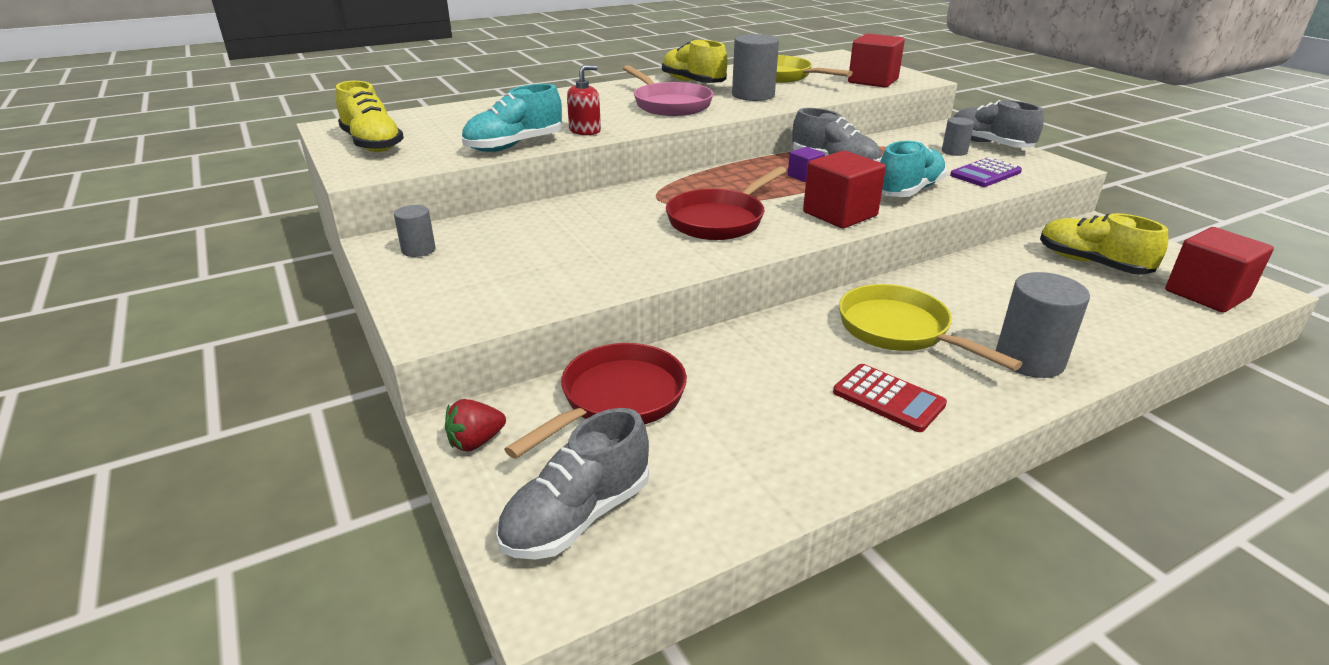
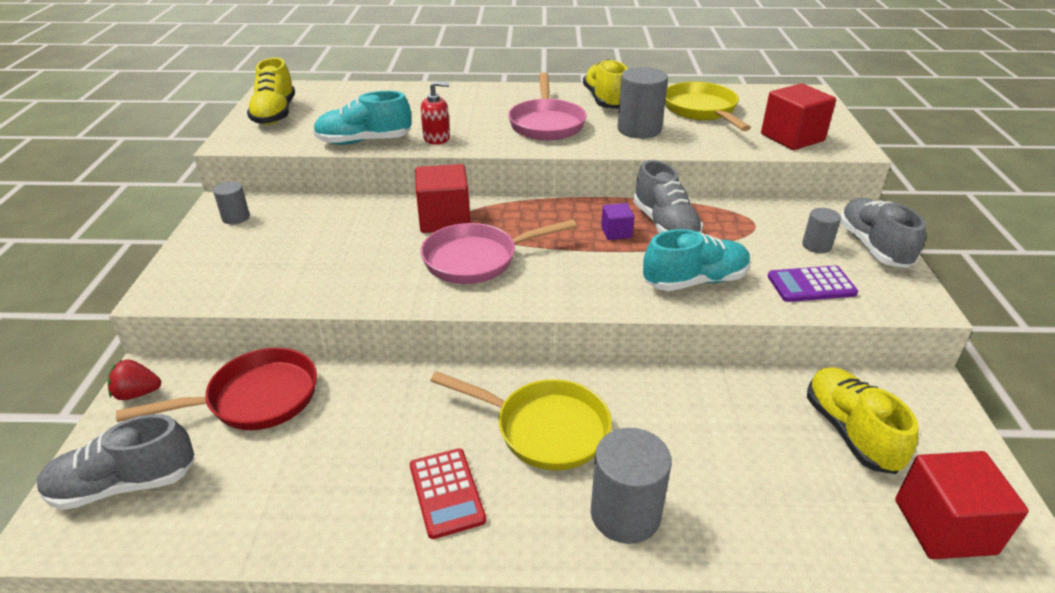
camera: 30 degrees right, 5 degrees up
(720, 220) = (477, 259): red pan -> pink pan
(840, 214) = (589, 287): red cube -> red cube (444, 219)
(900, 331) = (544, 429): yellow pan -> yellow pan turned 120 degrees clockwise

